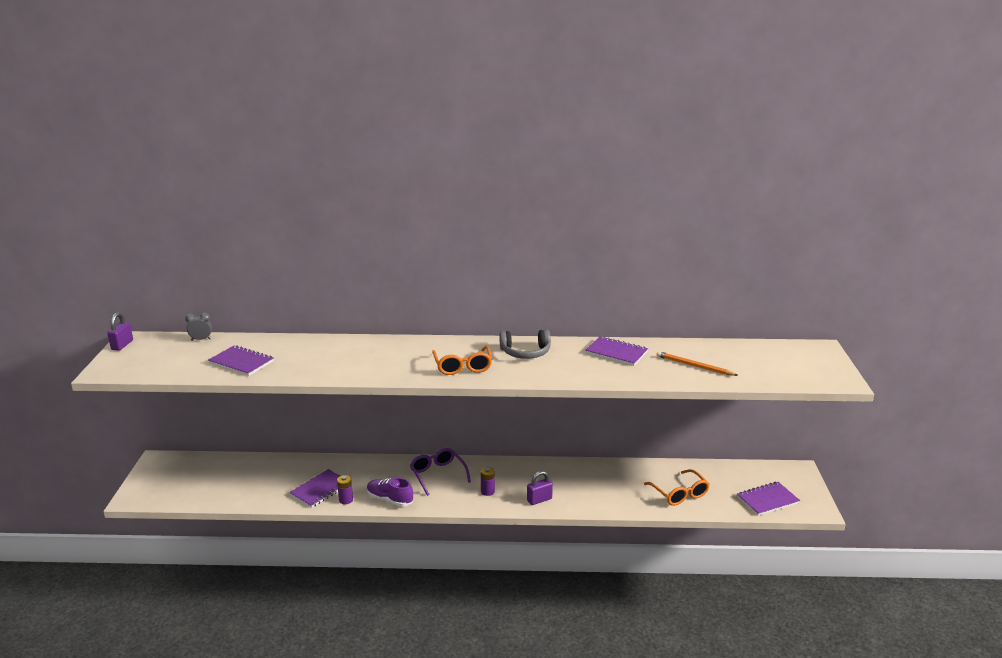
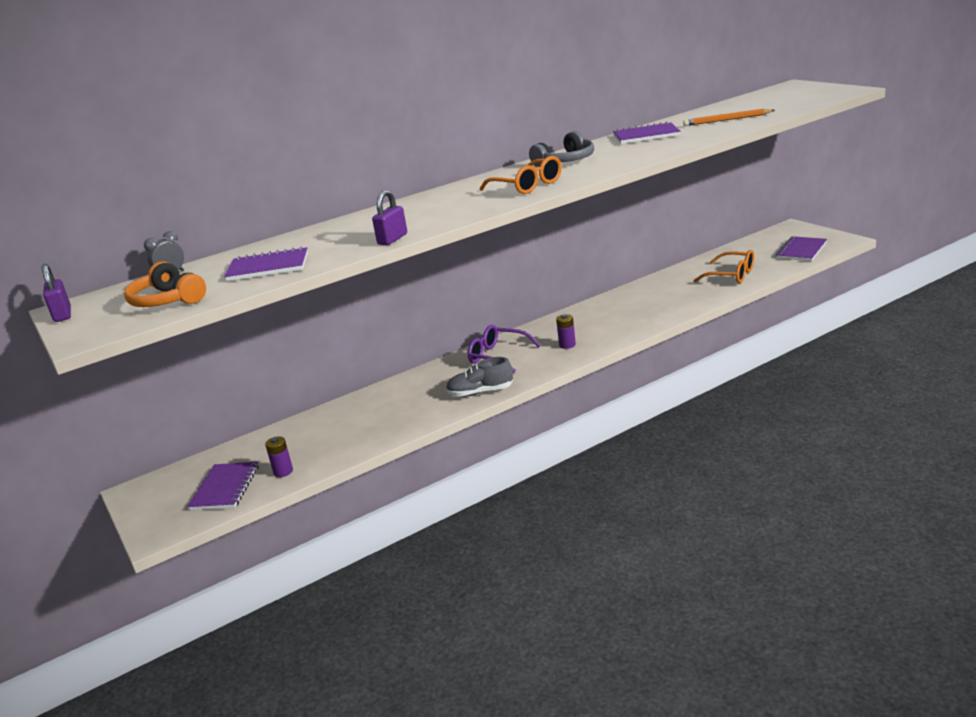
camera: 30 degrees left, 0 degrees up
(169, 362) = (167, 300): none -> orange headphones
(320, 490) = (391, 420): purple notebook -> purple notebook (225, 488)
(346, 500) = (433, 413): purple battery -> purple battery (283, 472)
(390, 499) = (480, 392): purple shoe -> grey shoe
(539, 500) = (624, 329): purple padlock -> purple padlock (392, 239)

